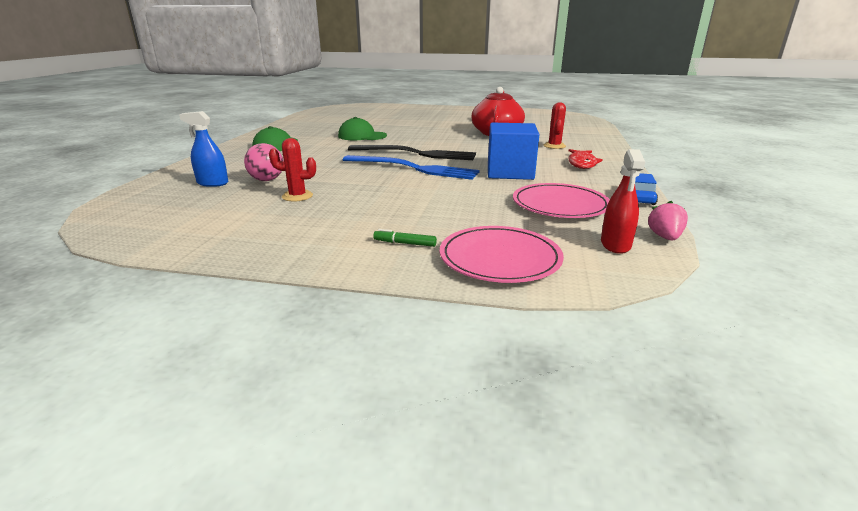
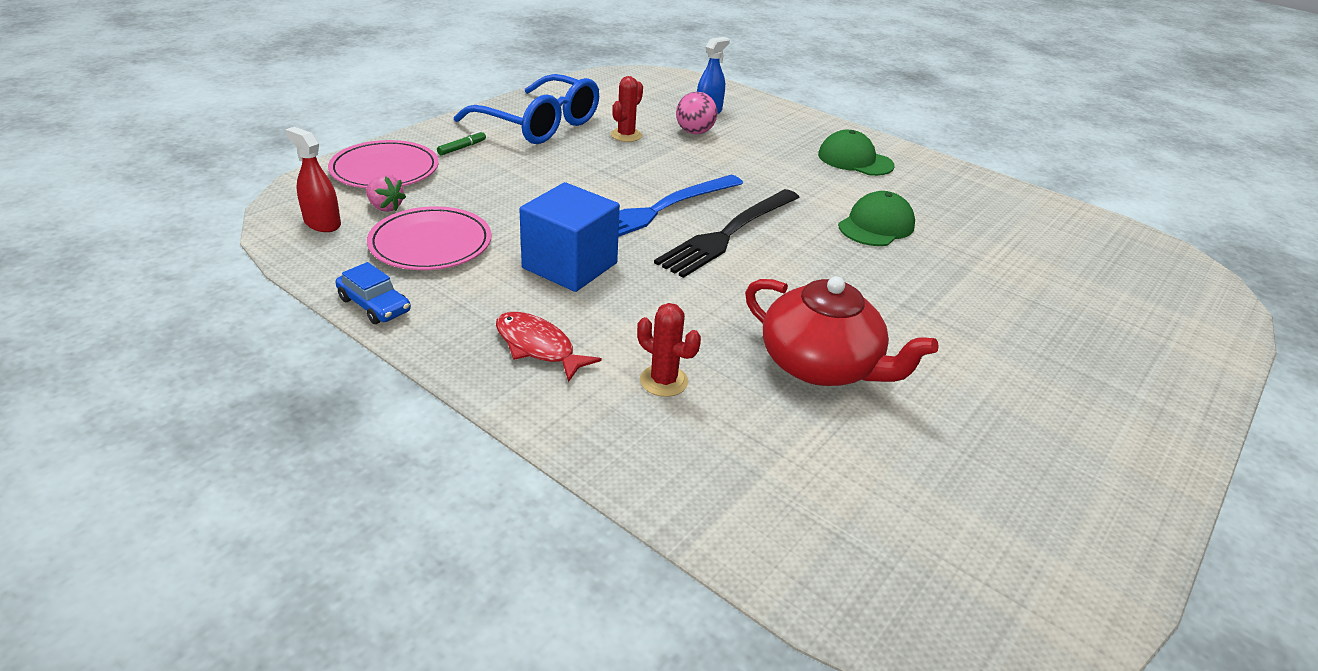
camera: 115 degrees right, 10 degrees up
(307, 229) = (539, 124): none -> blue glasses
(664, 237) = (290, 254): pink strawberry -> pink strawberry (385, 207)

